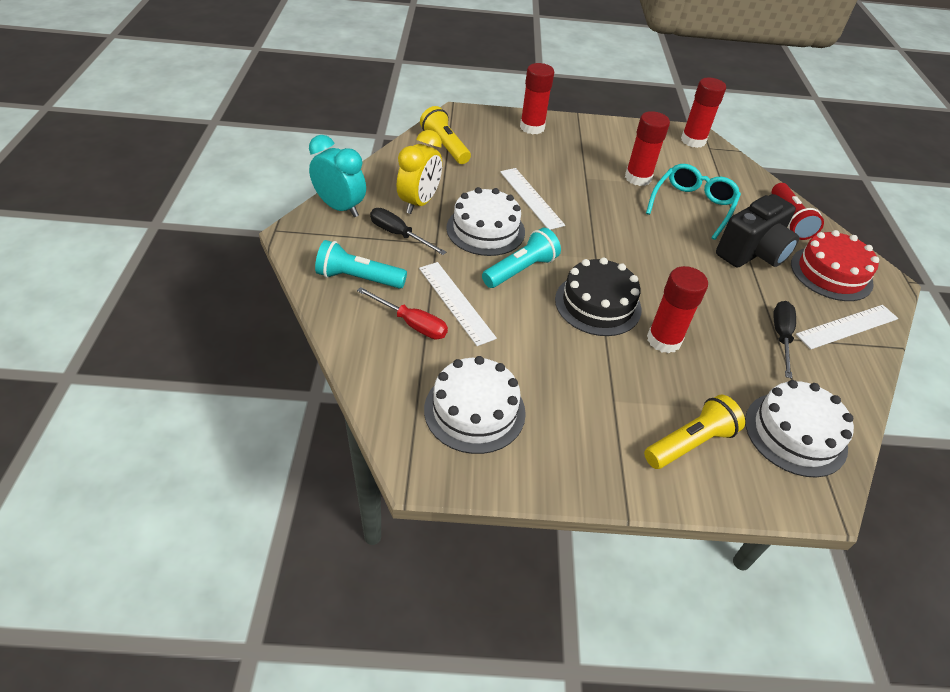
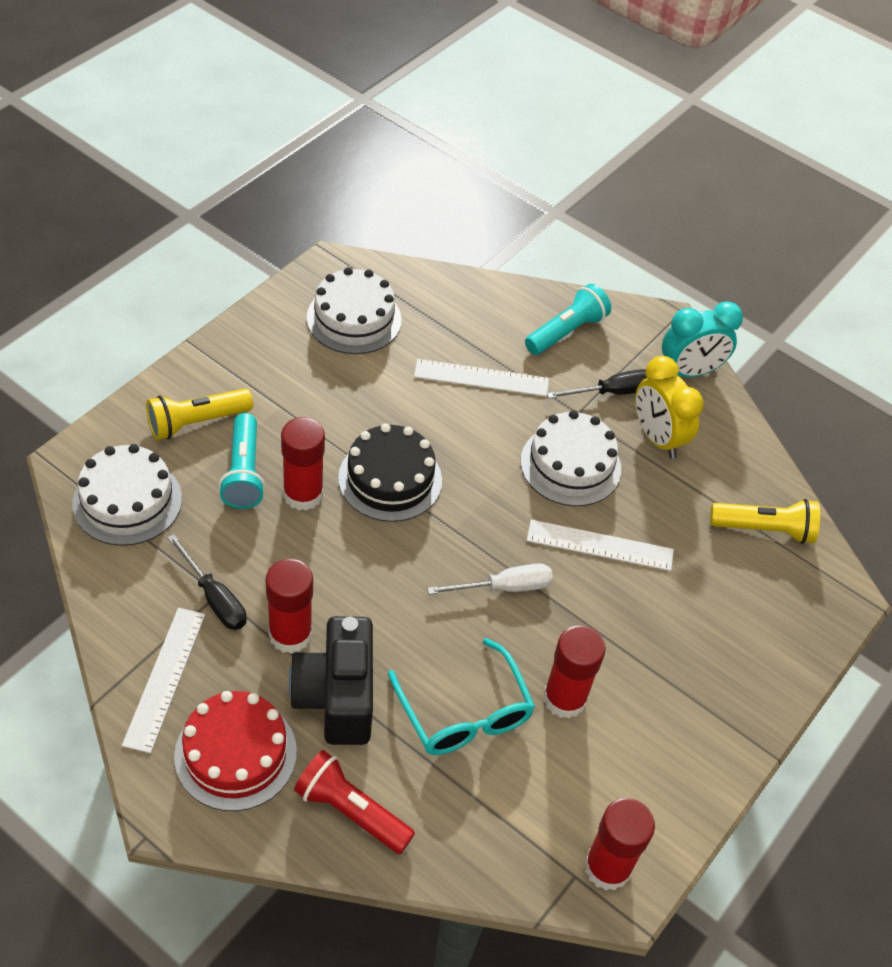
camera: 125 degrees right, 5 degrees up
(411, 324) = (479, 335): red screwdriver -> none
(521, 270) = (486, 453): turquoise flashlight -> turquoise flashlight (244, 473)
(532, 127) = (762, 661): red glue stick -> red glue stick (290, 634)
(606, 222) = (504, 587): none -> white screwdriver
(690, 443) = (196, 422): yellow flashlight -> yellow flashlight turned 60 degrees clockwise

